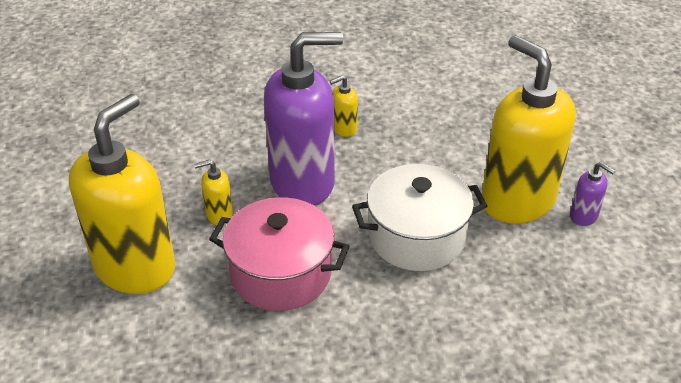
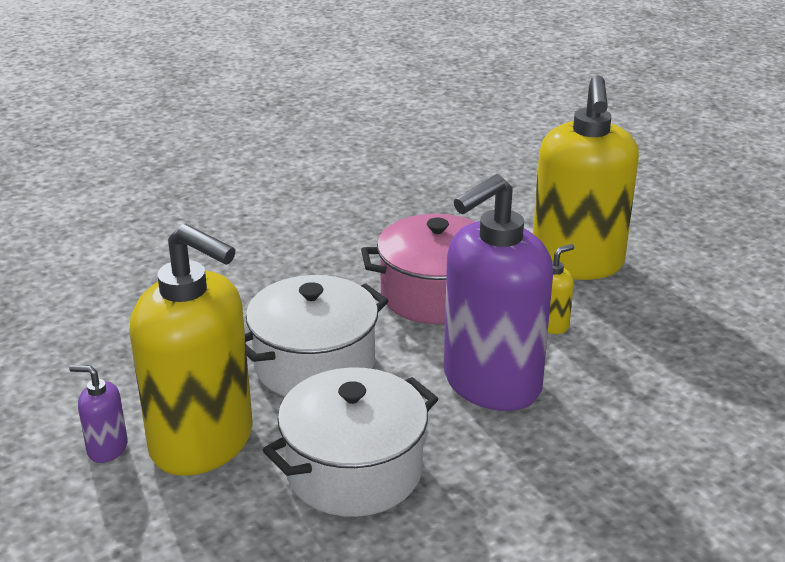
camera: 155 degrees right, 10 degrees down
(344, 128) = (500, 473): yellow soap dispenser -> none
(427, 154) = (354, 470): none -> white pot

